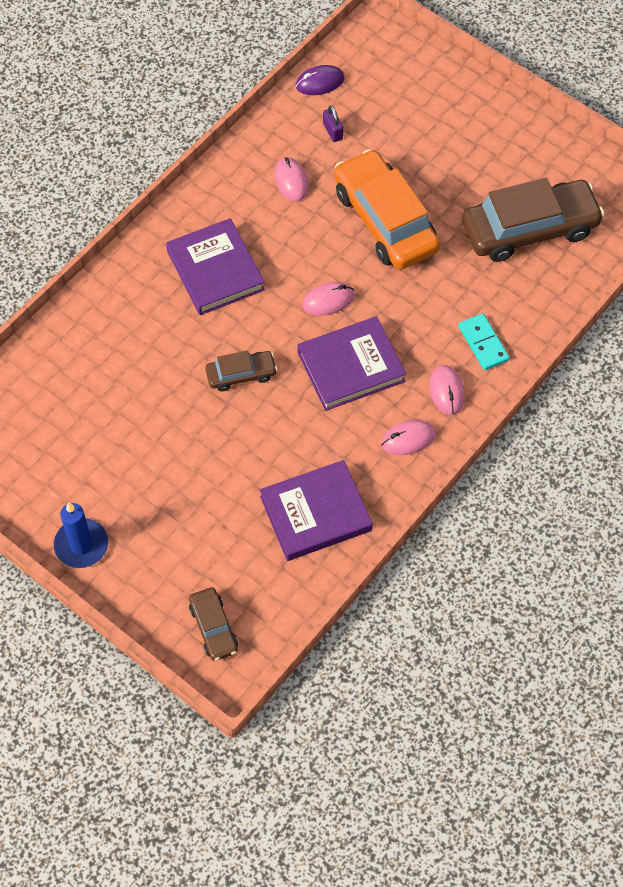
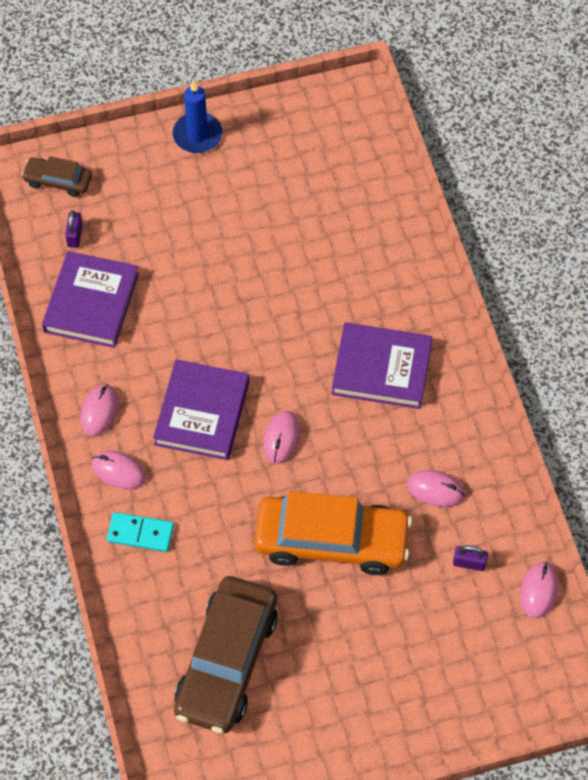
camera: 125 degrees right, 0 degrees up
(241, 374) = (260, 327): brown car -> none
(260, 573) = (75, 235): none -> purple padlock
(320, 82) = (539, 590): purple mouse -> pink mouse

